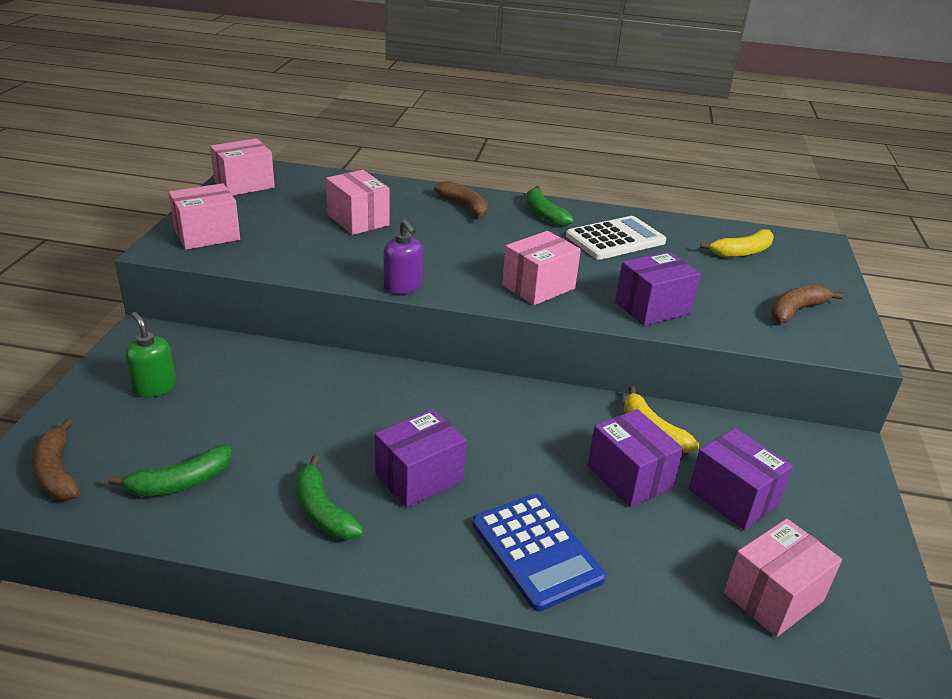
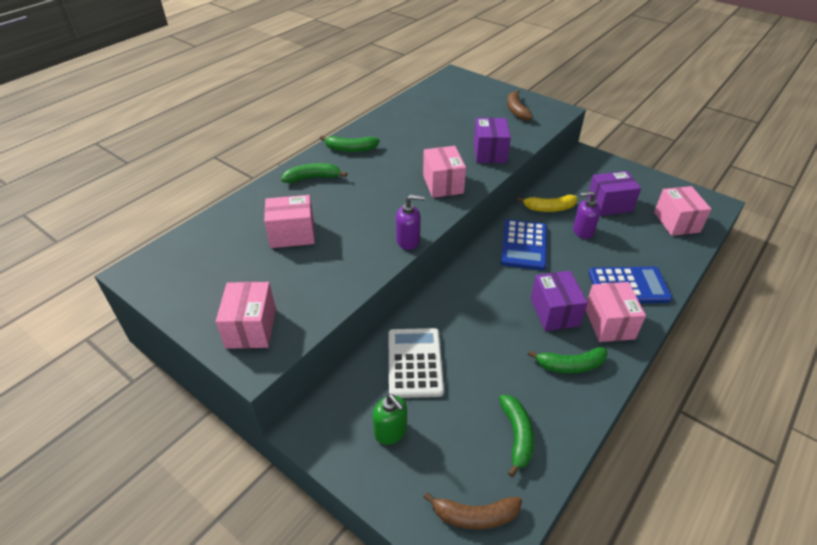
camera: 60 degrees left, 10 degrees up
(154, 387) = (391, 431): green soap dispenser -> green soap dispenser turned 120 degrees counterclockwise
(244, 185) = (168, 283): pink box -> pink box (609, 323)
(464, 207) = (312, 178): brown banana -> green banana
(541, 422) = (524, 245): none -> blue calculator
(615, 239) = (404, 135): white calculator -> white calculator (415, 362)
(629, 477) = (582, 231): purple box -> purple soap dispenser
(742, 252) = (448, 100): yellow banana -> none

